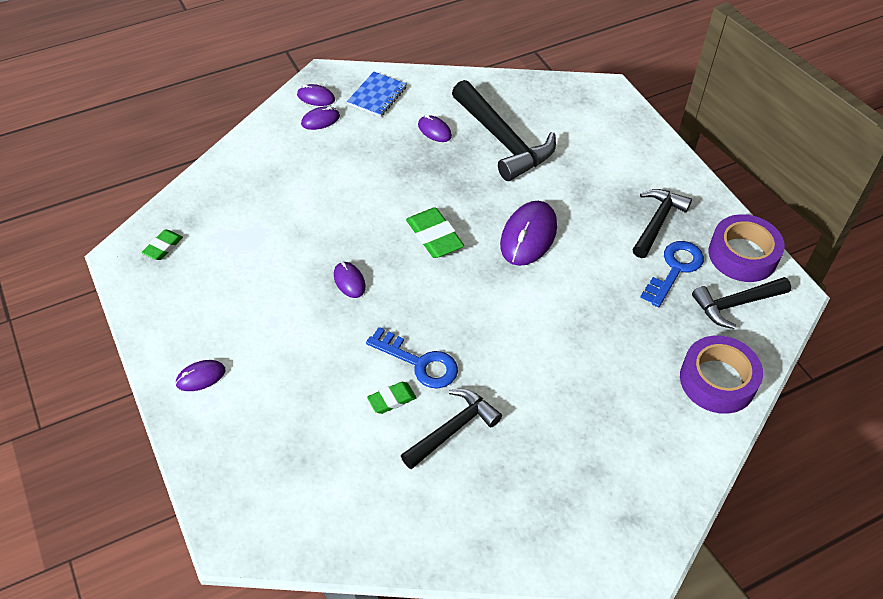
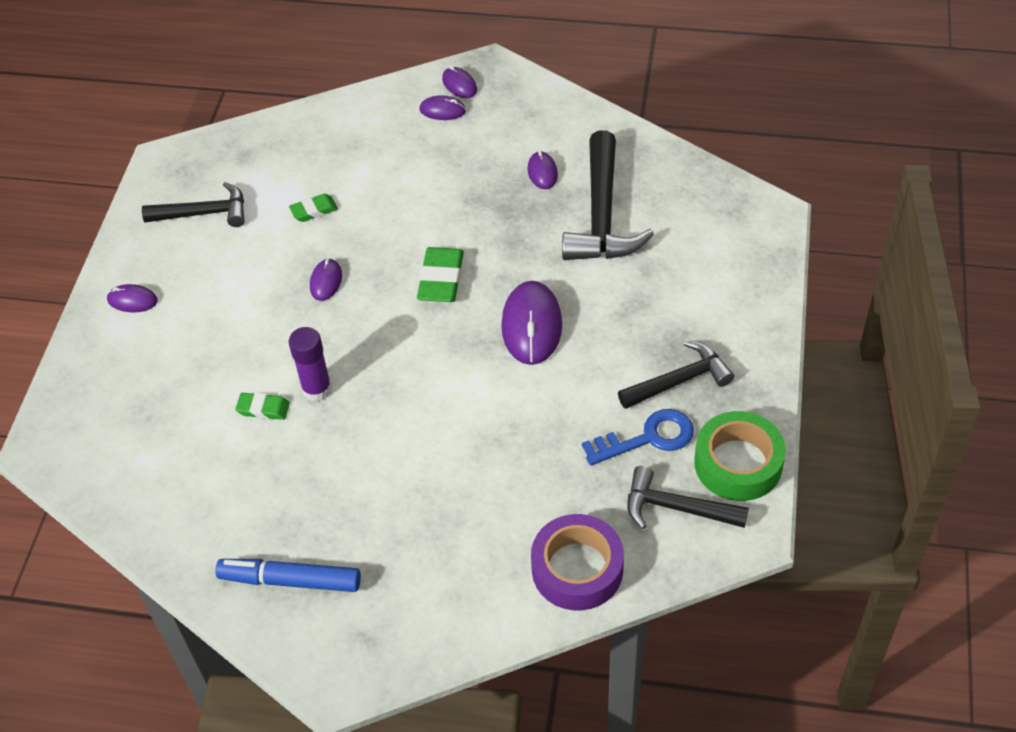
camera: 40 degrees right, 0 degrees up
(163, 247) = (201, 168): green eraser -> green eraser (314, 210)
(377, 96) = (520, 109): blue notebook -> none
(419, 362) = (317, 389): blue key -> purple glue stick
(453, 429) = (290, 465): black hammer -> black hammer (204, 213)
(528, 236) = (532, 325): purple mouse -> purple mouse turned 60 degrees counterclockwise
(537, 513) = (291, 581): none -> blue marker
(742, 255) = (738, 463): purple tape -> green tape

